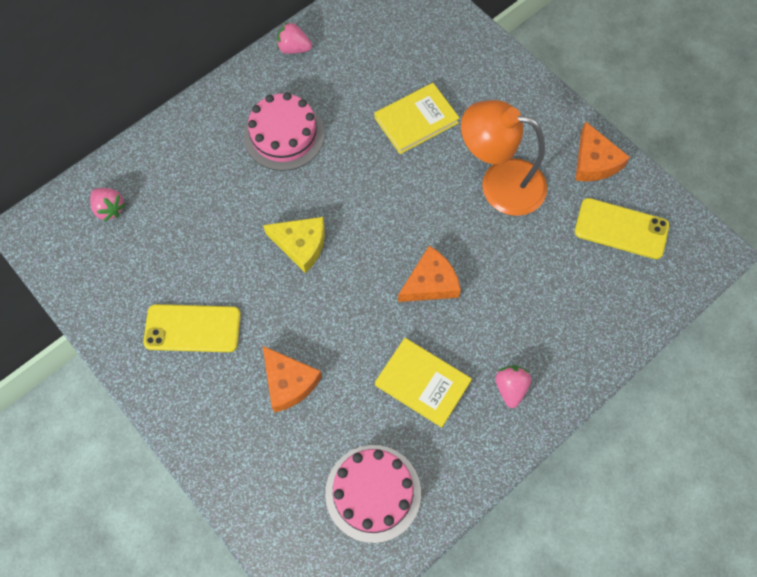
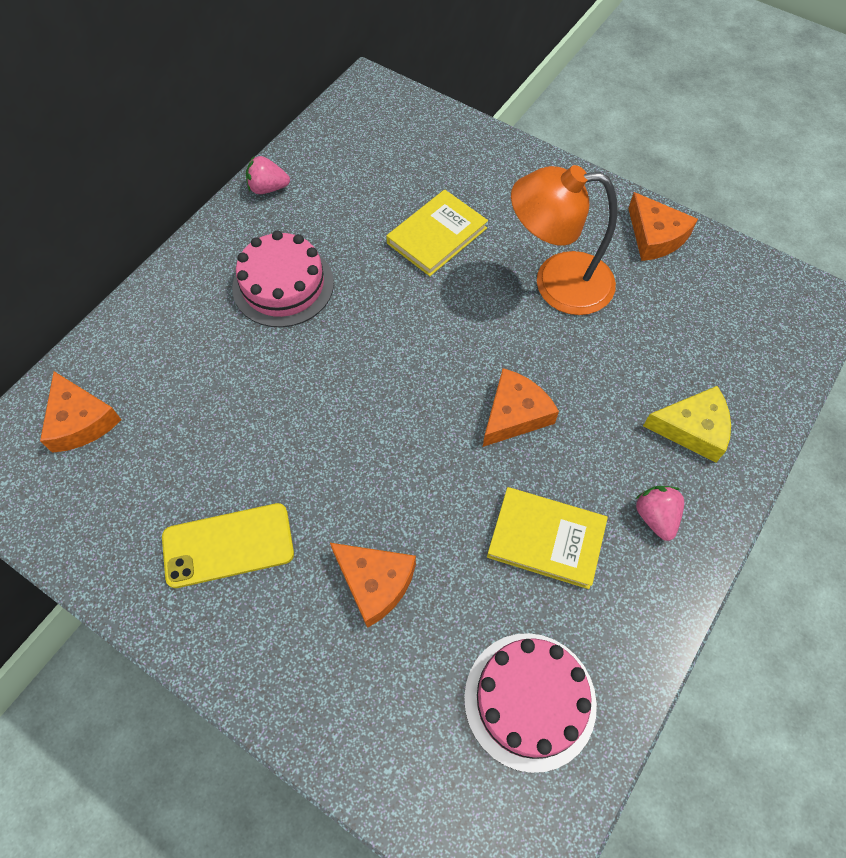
camera: 15 degrees left, 5 degrees down
(109, 209) = (80, 421): pink strawberry -> orange cheese
(301, 245) = (341, 407): yellow cheese -> yellow cheese (692, 428)
(621, 229) = (713, 301): yellow phone -> none

